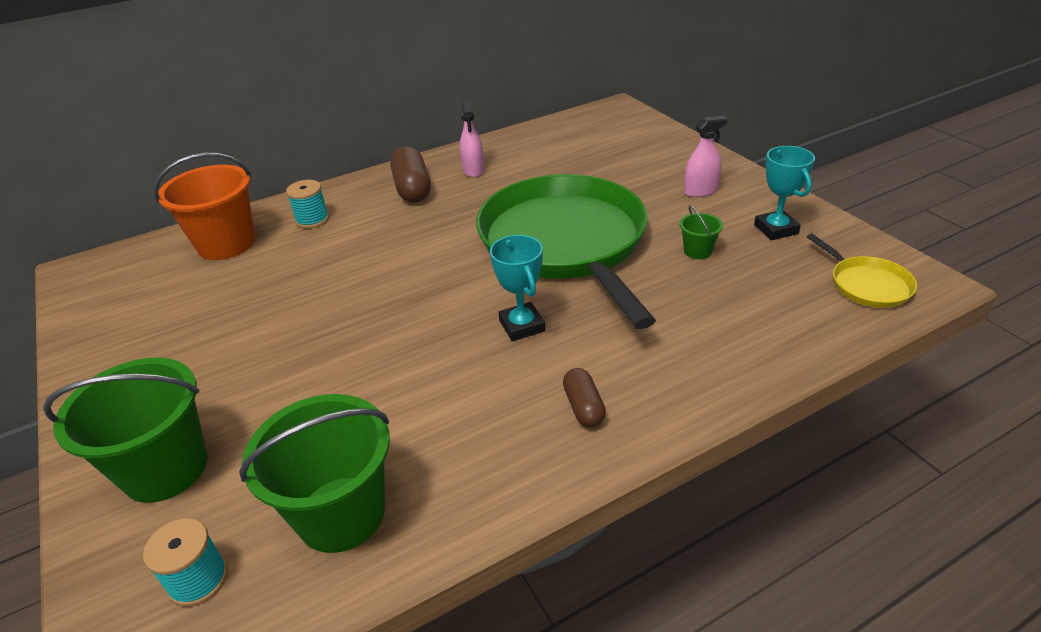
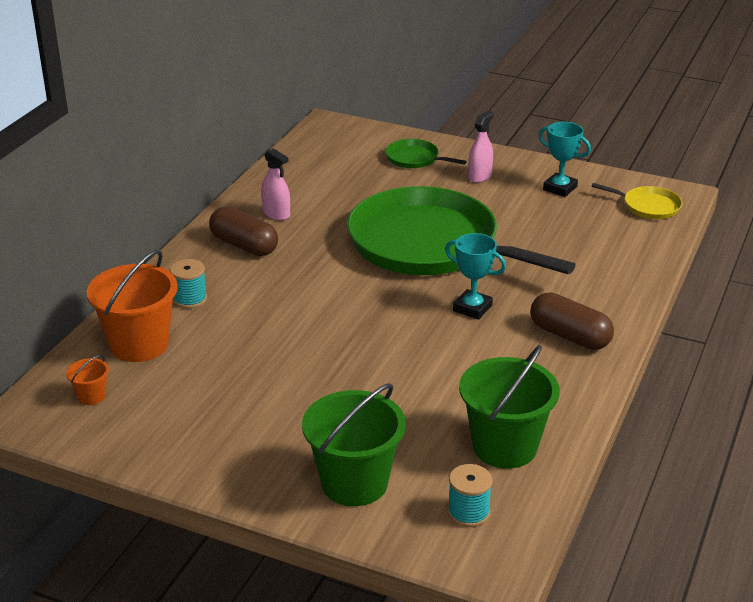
camera: 40 degrees left, 5 degrees down
(136, 274) = (91, 396): none -> orange bucket
(583, 407) = (569, 336): brown capsule -> brown capsule, size x1.72
(656, 157) = (415, 159): none -> green pan
(697, 251) = (527, 220): green bucket -> none

